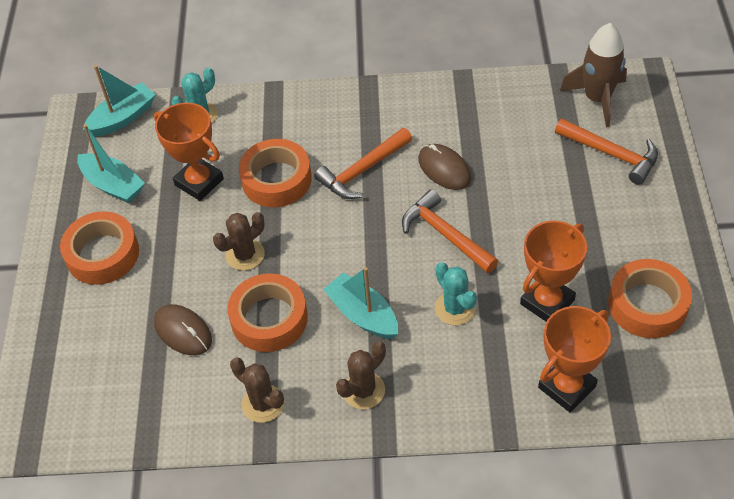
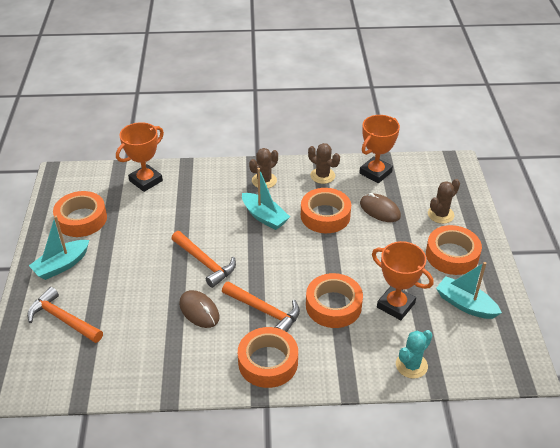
camera: 175 degrees right, 10 degrees down
(123, 118) = (482, 365): turquoise boat -> turquoise boat (62, 265)
(245, 255) = (348, 253): brown cactus -> brown cactus (440, 214)
(359, 114) = (268, 362): none -> orange tape
(362, 171) = (264, 311): orange hammer -> orange hammer turned 75 degrees clockwise
(455, 308) = (204, 219): turquoise cactus -> none
(547, 302) = (145, 221): orange trophy -> orange trophy (375, 173)
(597, 99) = (54, 370): brown rocket -> none

